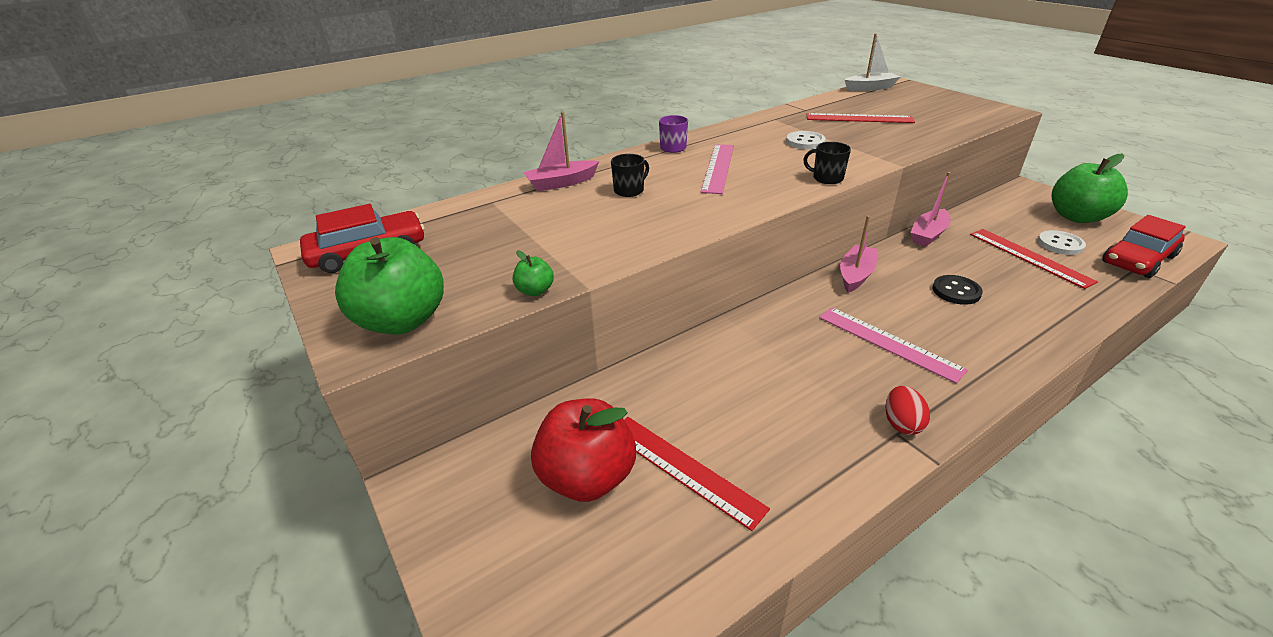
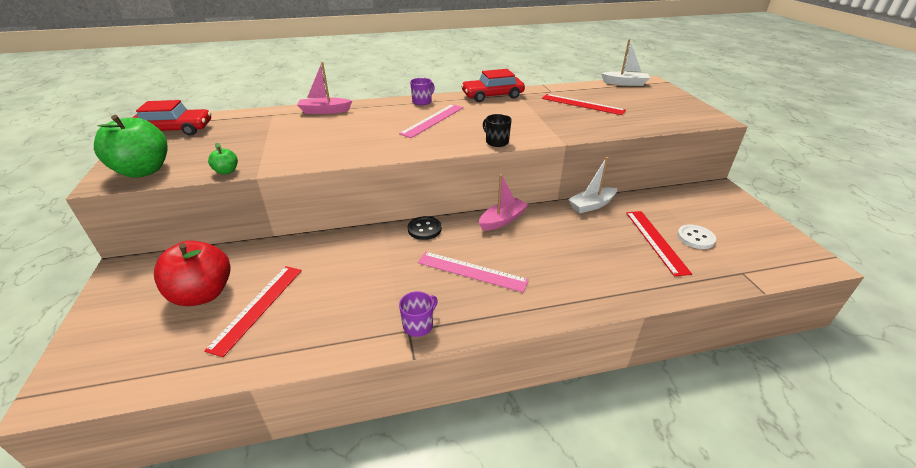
camera: 20 degrees right, 0 degrees up
(629, 190) = (357, 124): black mug -> none
(684, 469) = (258, 307): red ruler -> red ruler turned 45 degrees clockwise
(805, 142) = (517, 114): white button -> none
(888, 343) = (471, 271): pink ruler -> pink ruler turned 45 degrees counterclockwise
(901, 423) = (418, 325): red egg -> purple mug
(928, 234) = (592, 205): pink boat -> white boat
(956, 291) = (564, 250): black button -> black button (424, 229)
(1077, 217) = (738, 221): green apple -> none
(1138, 259) = (753, 267): red car -> red car (492, 96)

